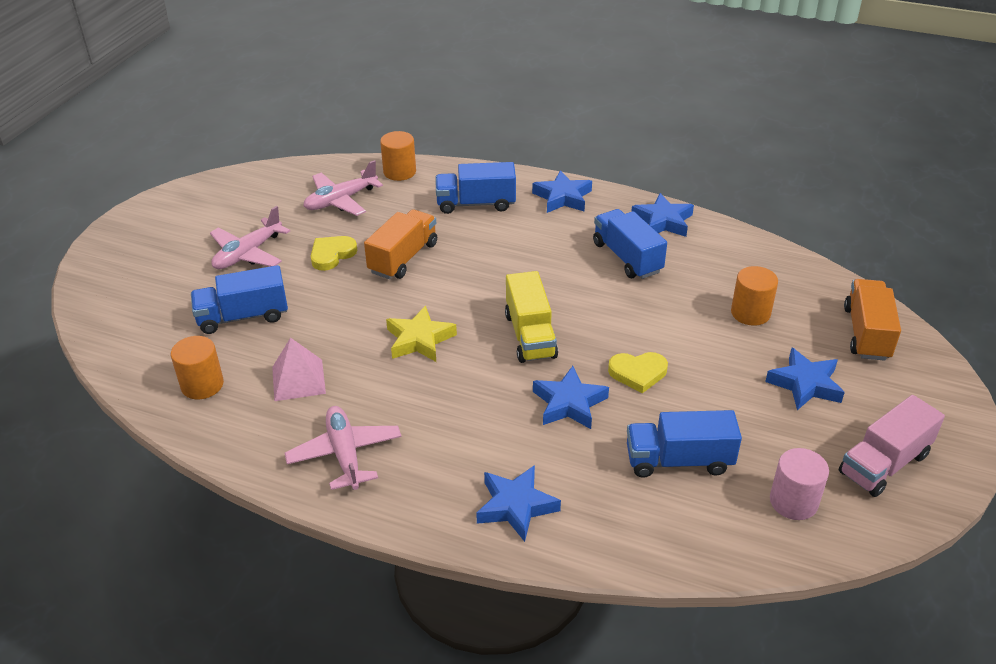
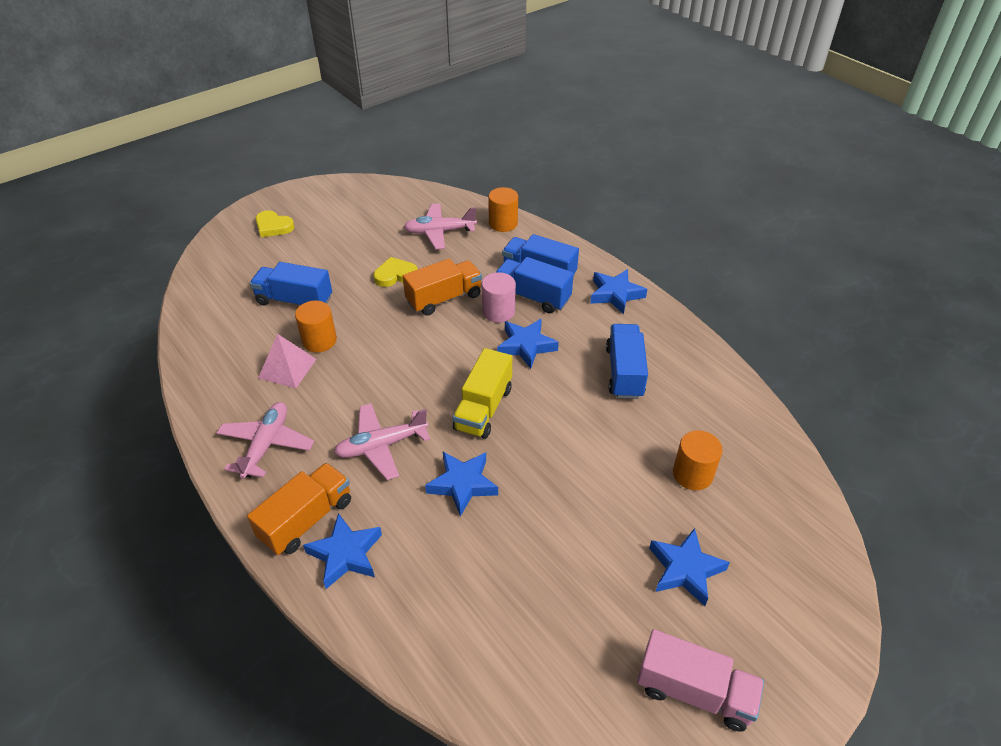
camera: 30 degrees right, 5 degrees up
(202, 385) = (224, 343): orange cylinder -> orange cylinder (319, 341)
(248, 253) = (340, 251): pink plane -> pink plane (382, 446)
(420, 340) = (397, 374): yellow star -> none
(638, 373) = (542, 484): yellow heart -> yellow heart (273, 226)
(663, 221) = (686, 351): blue star -> blue star (526, 346)
(678, 460) = (507, 584): blue truck -> blue truck (532, 297)
(793, 502) = (574, 680): pink cylinder -> pink cylinder (498, 312)
(866, 333) = (792, 548): orange truck -> orange truck (306, 519)
(884, 464) = (694, 691): pink truck -> pink truck turned 150 degrees counterclockwise

